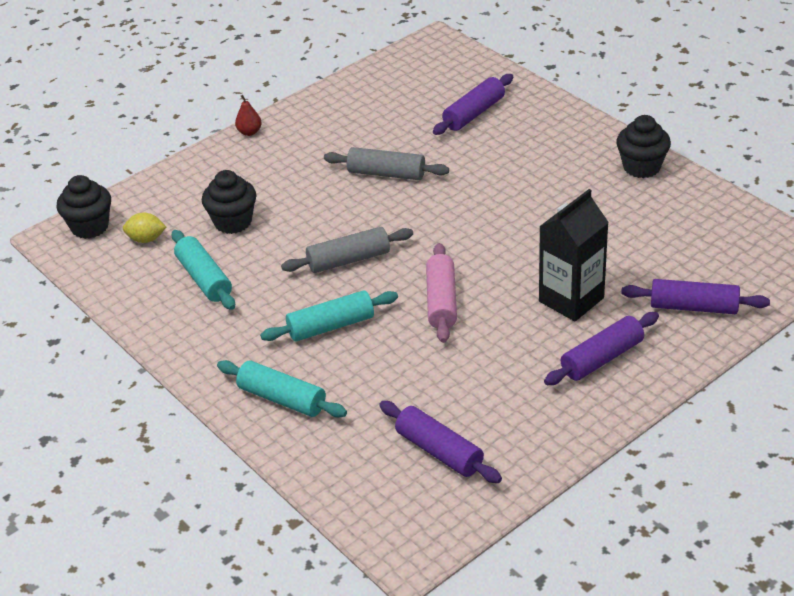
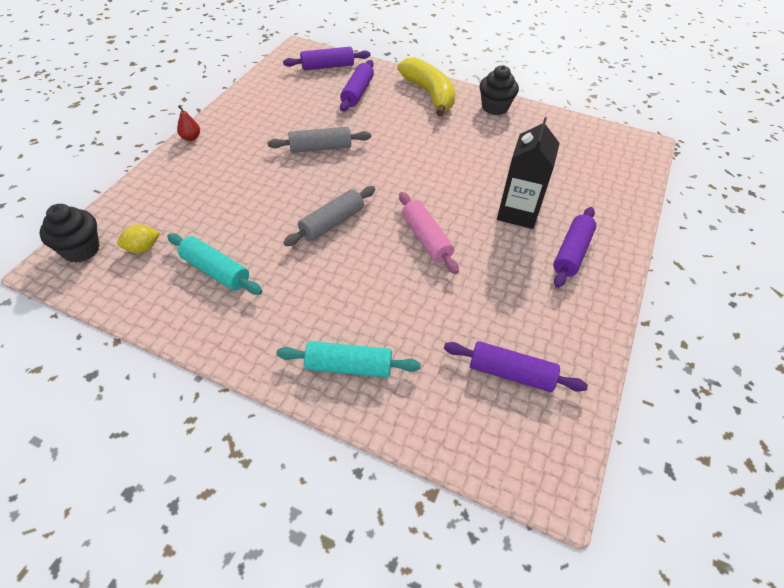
camera: 30 degrees left, 10 degrees up
(233, 222) = (215, 214): black cupcake -> none
(331, 326) = (351, 284): turquoise rolling pin -> none
(566, 133) = (429, 94): none -> yellow banana
(693, 307) = (601, 197): purple rolling pin -> purple rolling pin (327, 66)

